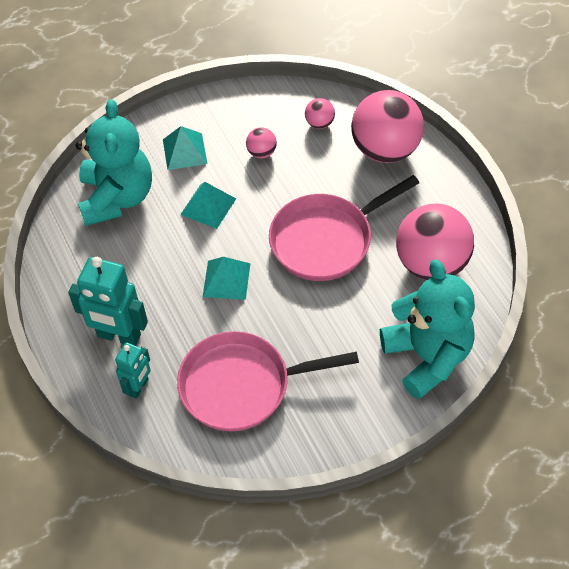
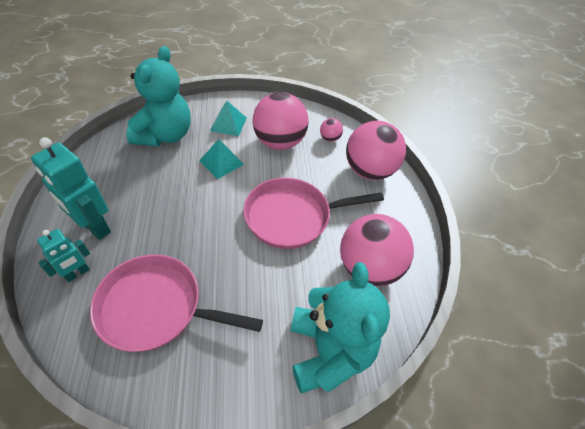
camera: 15 degrees right, 5 degrees down
(226, 280) = (201, 217): turquoise pyramid -> none
(261, 152) = (279, 142): pink ball -> pink ball, size x2.31

